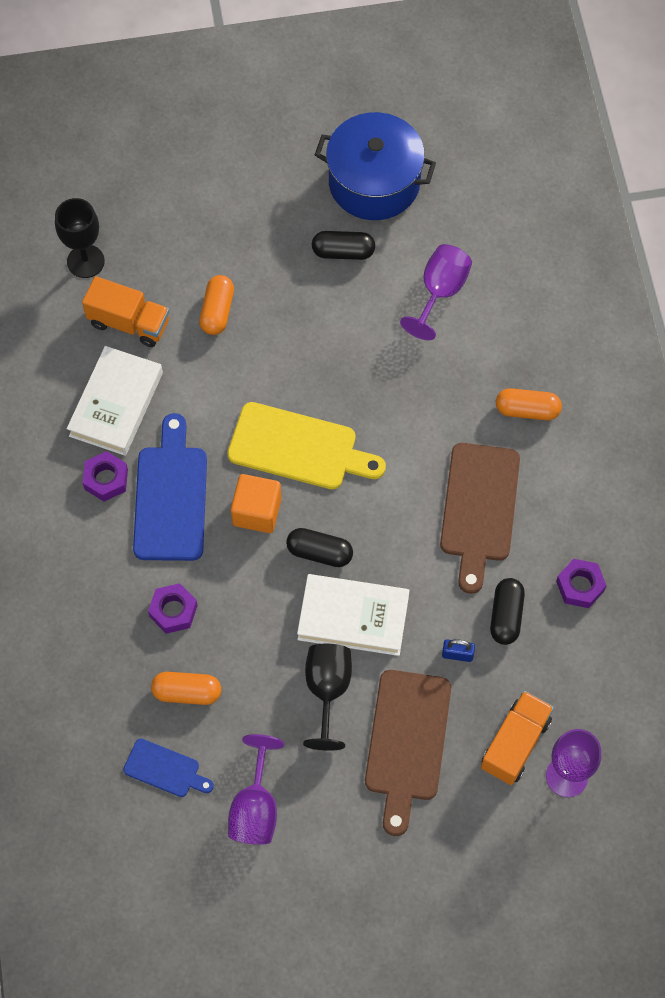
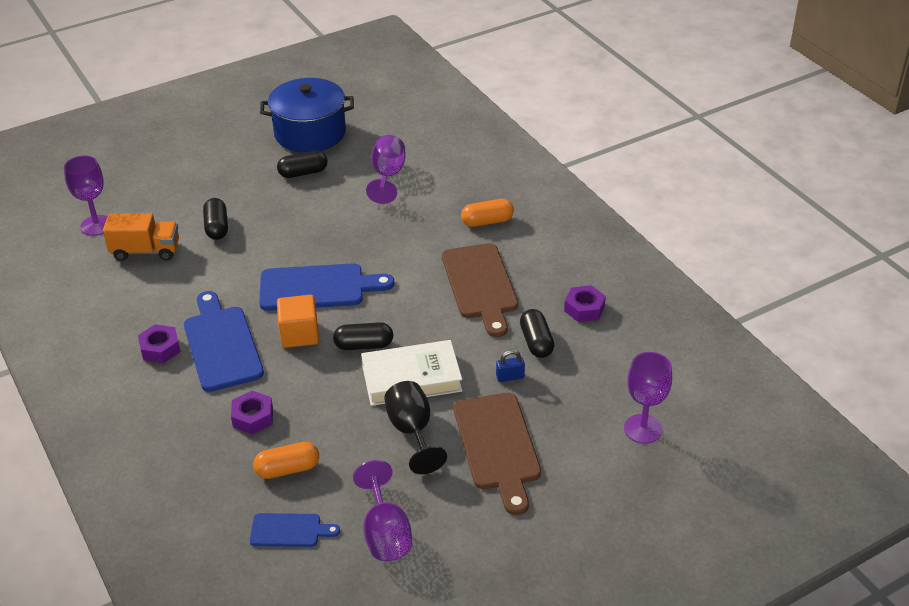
camera: 20 degrees left, 25 degrees down
(85, 261) = (96, 225): black goblet -> purple goblet
(116, 404) = (152, 301): white book -> none
(217, 311) = (217, 227): orange capsule -> black capsule
(299, 448) = (318, 288): yellow cutting board -> blue cutting board
(515, 744) = (588, 420): orange truck -> none

